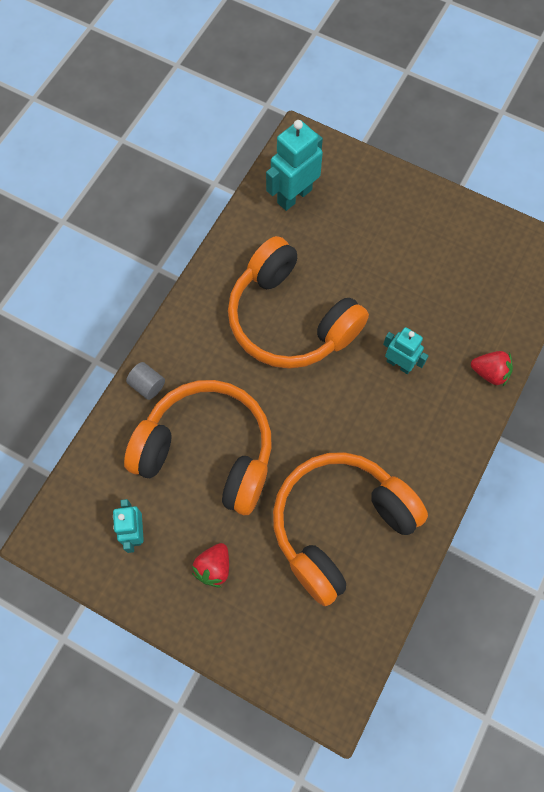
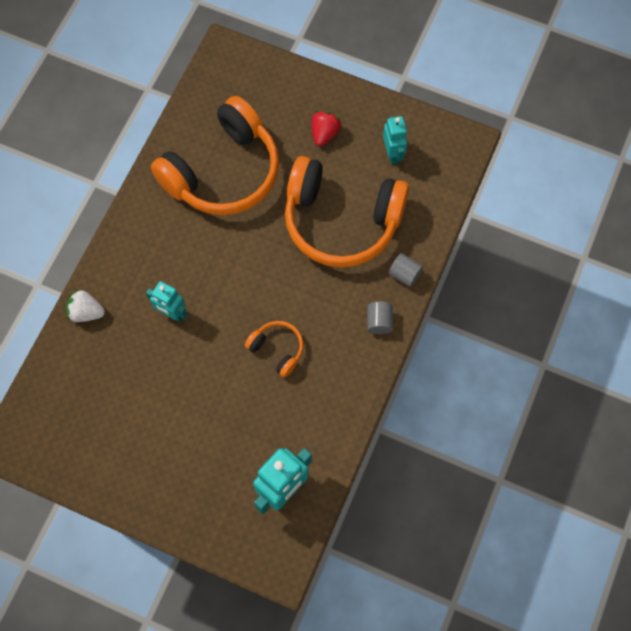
camera: 175 degrees right, 0 degrees up
(182, 338) = (379, 322): none -> grey cylinder
(290, 319) = (277, 349): orange headphones -> orange headphones, size x0.44
(489, 373) = (86, 312): red strawberry -> white strawberry

